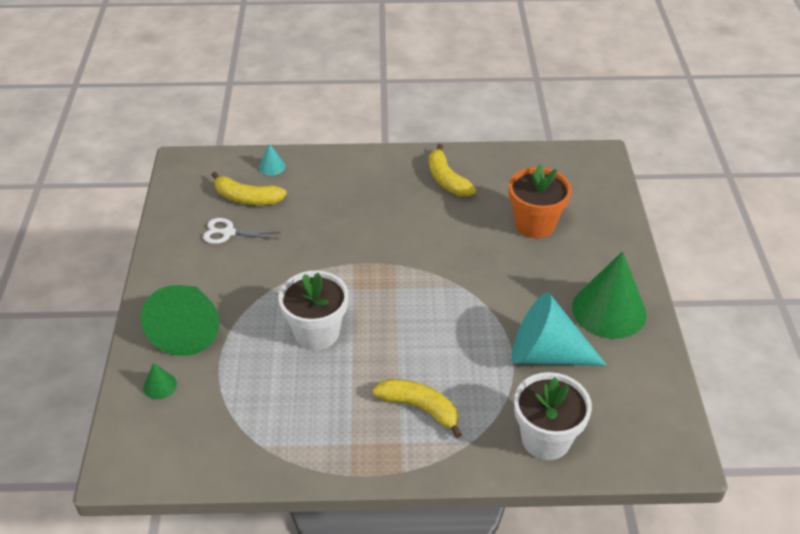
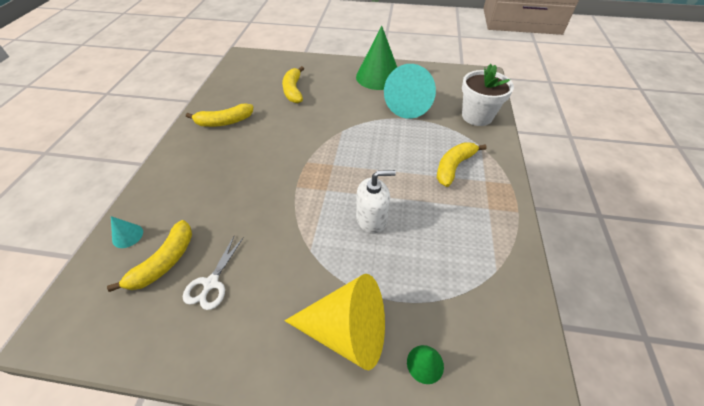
camera: 80 degrees left, 5 degrees up
(188, 329) = (347, 331): green cone -> yellow cone
(316, 333) = (371, 219): white flower pot -> white soap dispenser
(535, 224) = (293, 90): orange flower pot -> yellow banana

